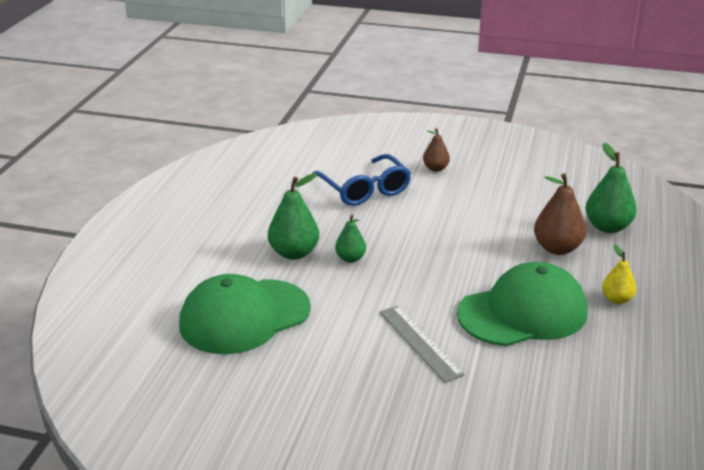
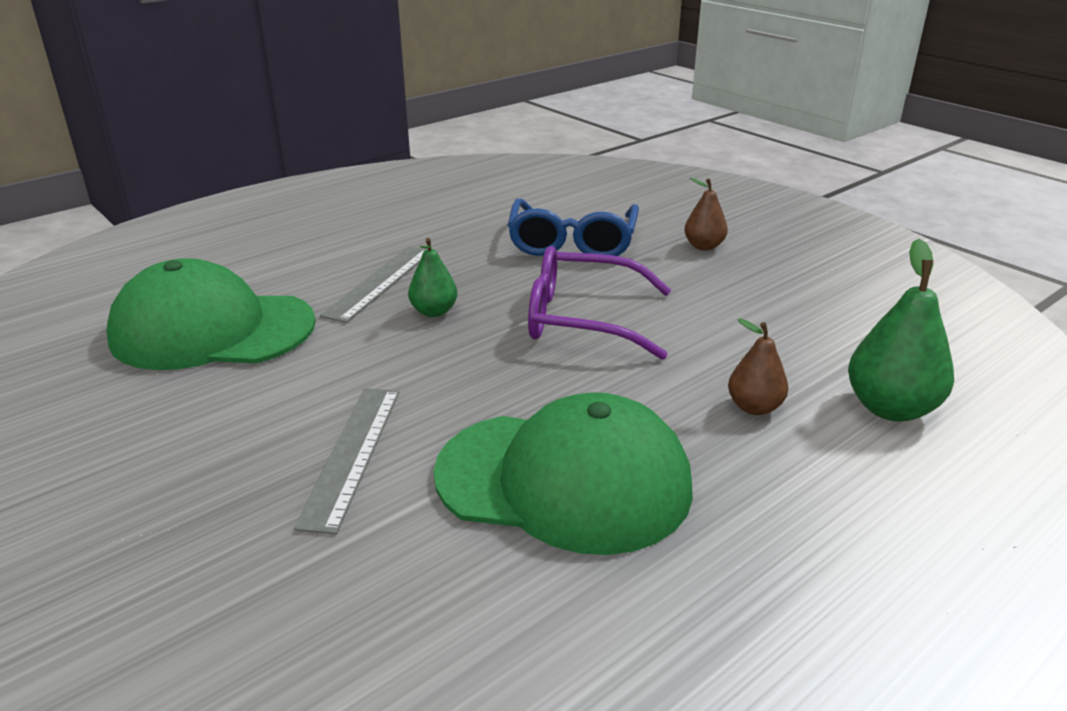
camera: 35 degrees right, 0 degrees up
(294, 253) = (379, 282): green pear -> grey ruler
(431, 233) = (583, 319): none -> purple glasses
(557, 248) = (754, 407): brown pear -> brown pear, size x0.60
(617, 299) = (762, 532): yellow pear -> none

